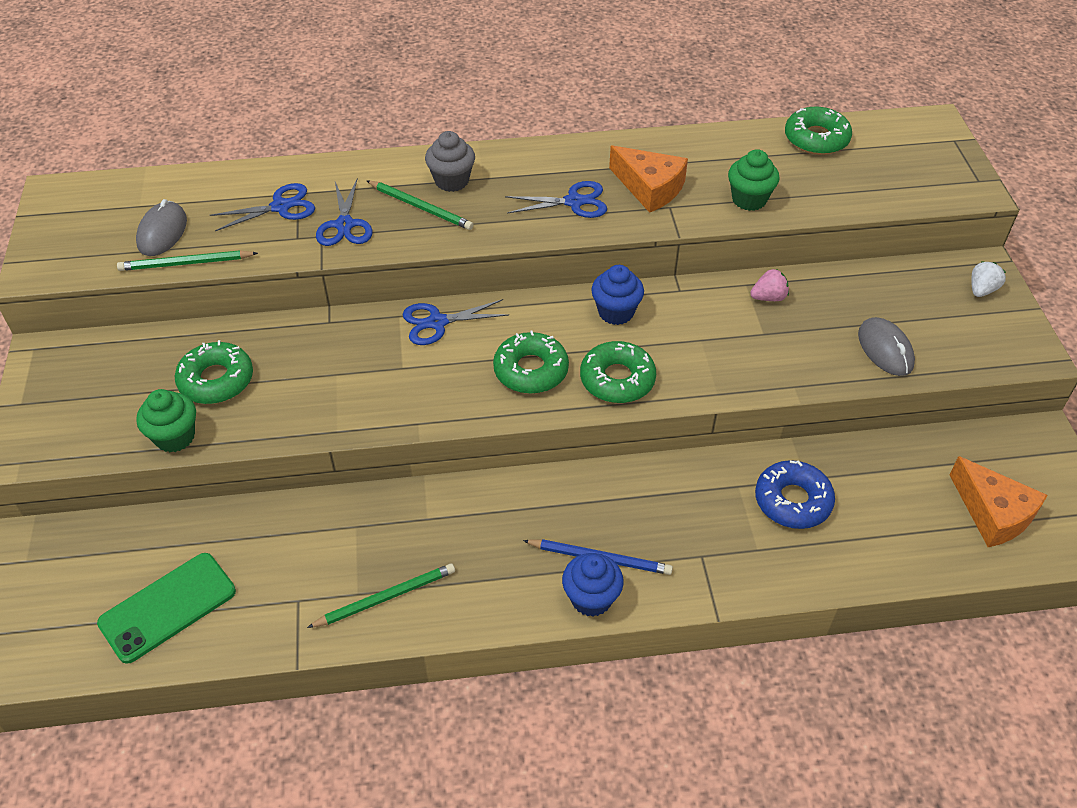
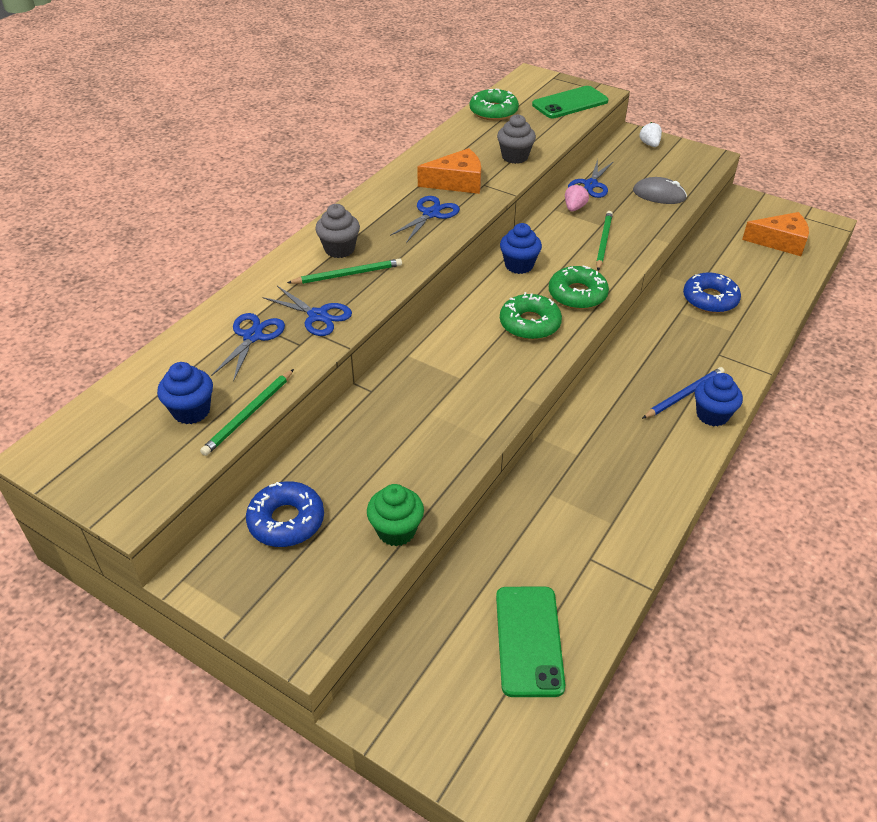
camera: 50 degrees left, 5 degrees down
(134, 366) = (286, 521): none -> blue donut
(162, 232) = (191, 411): grey mouse -> blue cupcake
(216, 380) = (361, 479): green donut -> none
(386, 597) = (628, 509): green pencil -> green pencil (603, 242)
(437, 322) = (436, 341): blue scissors -> blue scissors (591, 185)
(749, 199) = (515, 157): green cupcake -> grey cupcake
(917, 180) = (570, 103): none -> green phone

